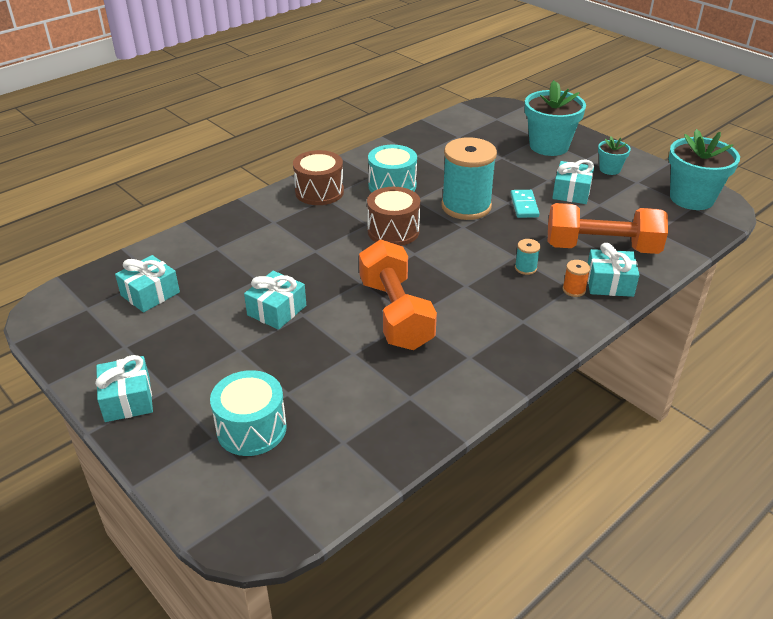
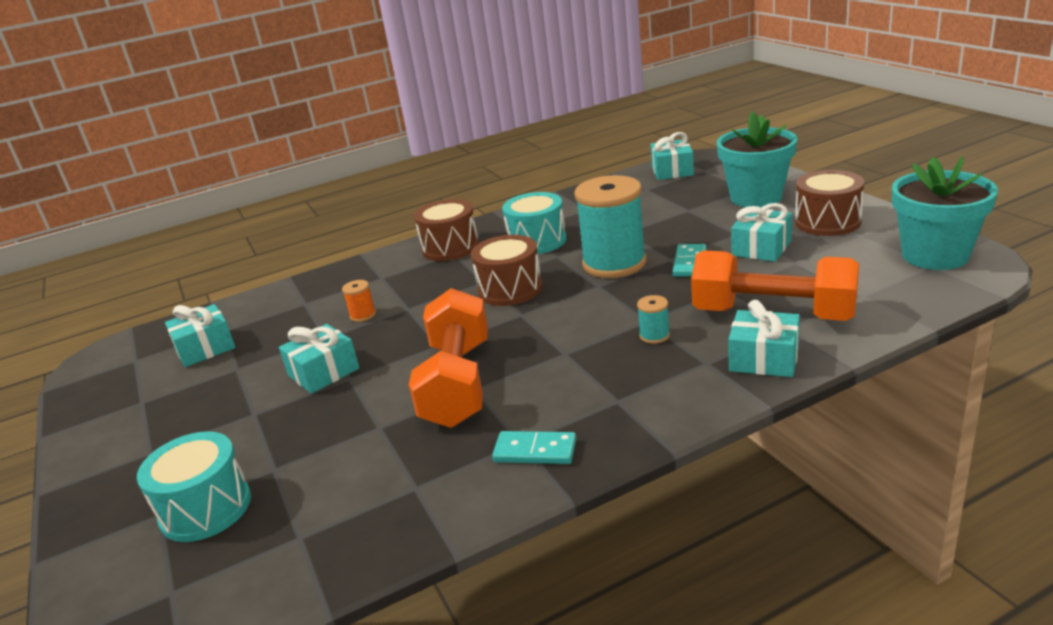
camera: 20 degrees right, 10 degrees down
(127, 399) = (102, 461): turquoise gift -> turquoise gift (672, 171)
(483, 363) = (535, 451): none -> turquoise domino
(574, 290) = (708, 365): orange spool -> orange spool (363, 315)
(610, 169) = (827, 222): turquoise flower pot -> brown drum

